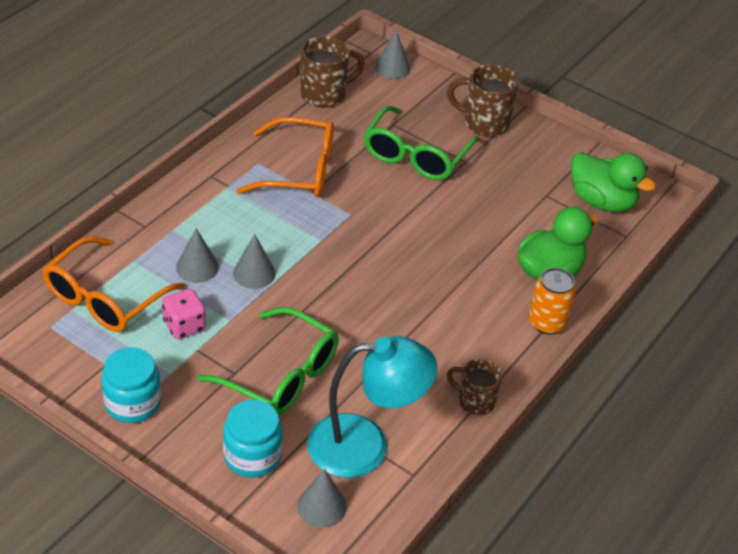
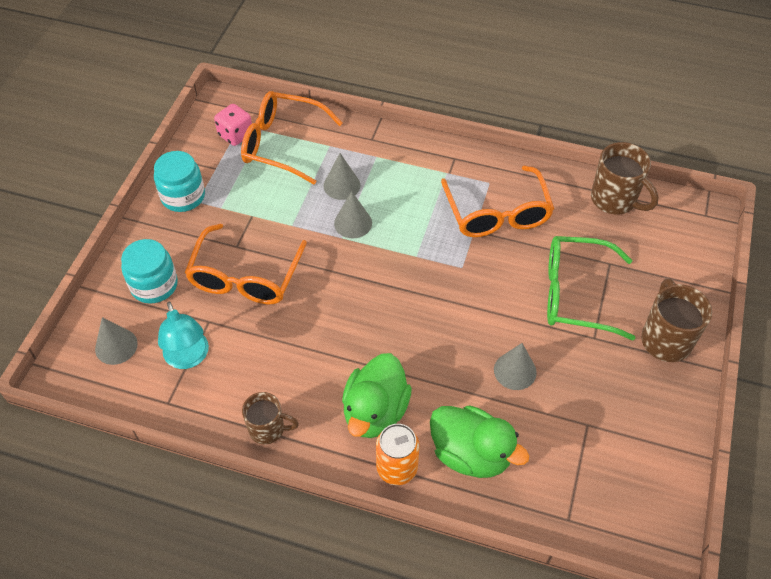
camera: 75 degrees right, 10 degrees up
(184, 326) = (273, 199): pink dice -> pink dice (235, 135)
(281, 375) = (245, 277): green glasses -> orange glasses
(365, 445) = (188, 358): turquoise lamp -> turquoise lamp, size x0.65
(392, 68) = (695, 239): grey cone -> grey cone (515, 371)
(475, 401) = (268, 429): brown mug -> brown mug turned 90 degrees clockwise
(602, 201) = (610, 482): green duck -> green duck (375, 411)

